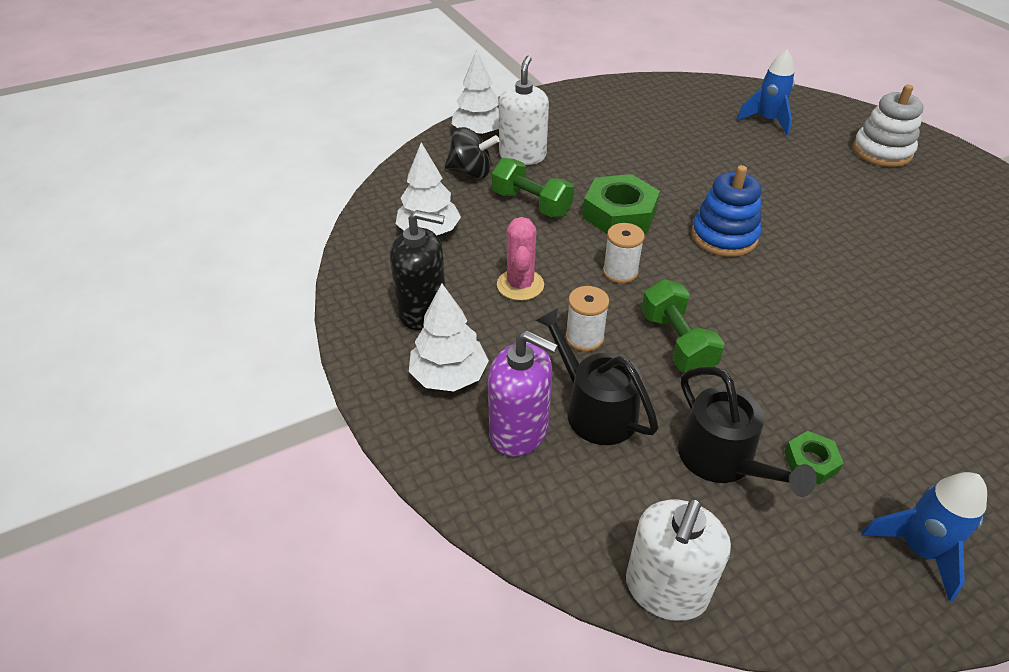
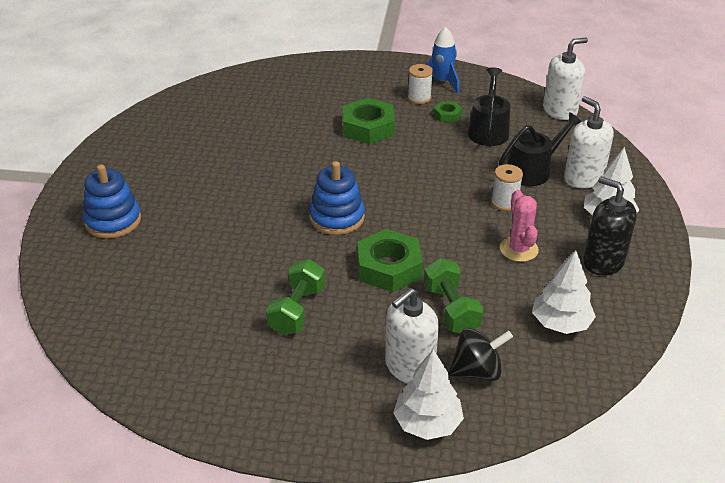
camera: 145 degrees left, 5 degrees down
(471, 172) = (477, 371): black spinning top -> black spinning top turned 120 degrees clockwise
(519, 431) = (583, 178): purple soap dispenser -> white soap dispenser
(520, 285) = (518, 249): pink cactus -> pink cactus turned 45 degrees counterclockwise
(595, 409) = (532, 170): black watering can -> black watering can turned 120 degrees counterclockwise
(620, 272) = (439, 227): white spool -> white spool (419, 98)
(676, 343) = (452, 178): green dumbbell -> green dumbbell (297, 310)
(767, 121) = (139, 292): blue rocket -> none
(866, 372) = (368, 128): none -> green nut
(882, 151) = (113, 221): white stacking toy -> blue stacking toy

